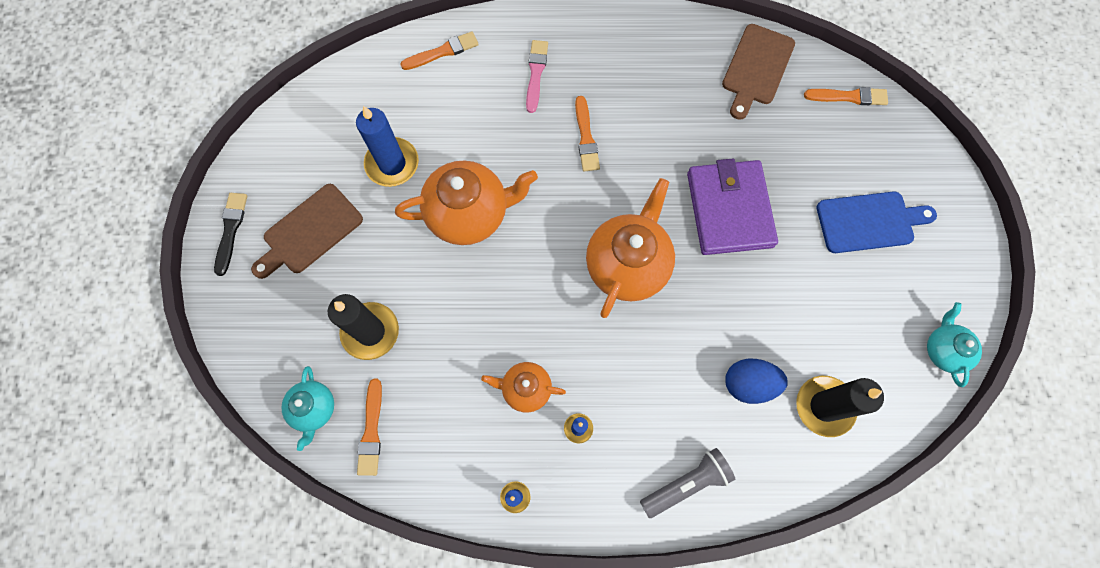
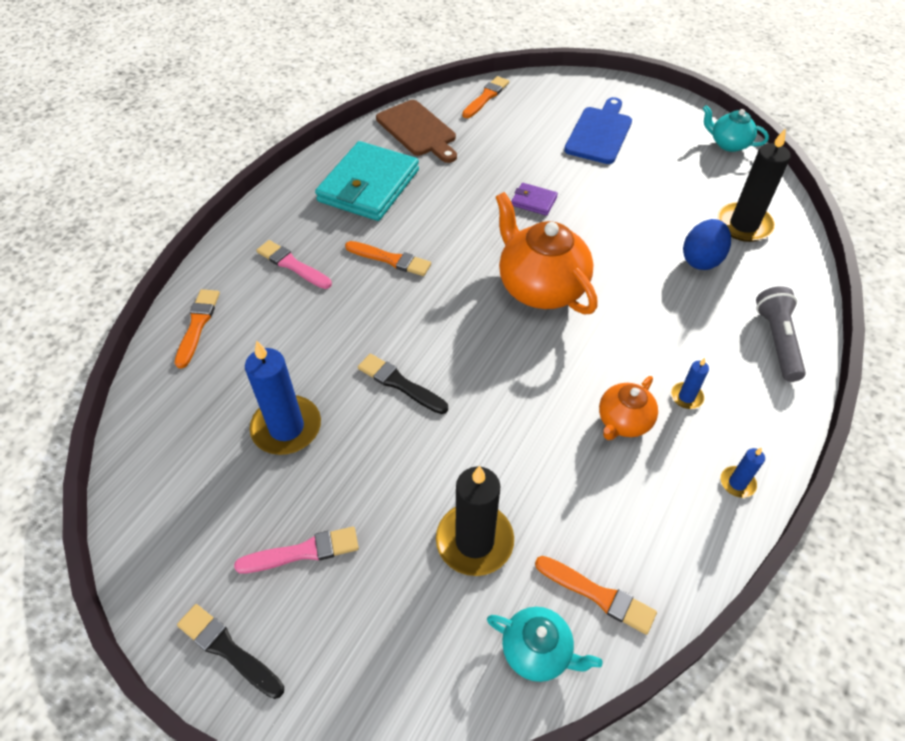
camera: 60 degrees left, 20 degrees down
(310, 231) = (303, 552): brown cutting board -> pink brush
(469, 214) = (400, 384): orange teapot -> black brush
(658, 72) = (369, 186): none -> turquoise wallet
(729, 210) = (534, 201): purple wallet -> purple wallet, size x0.43

